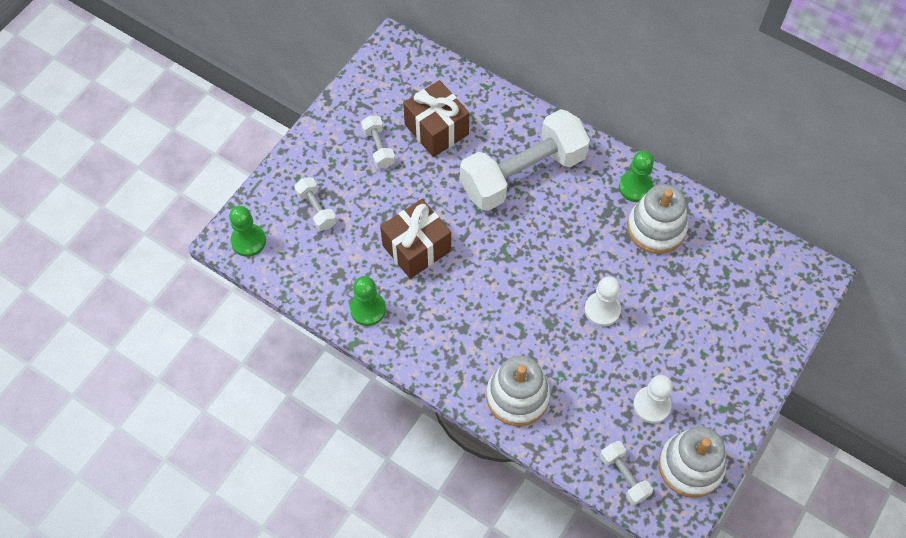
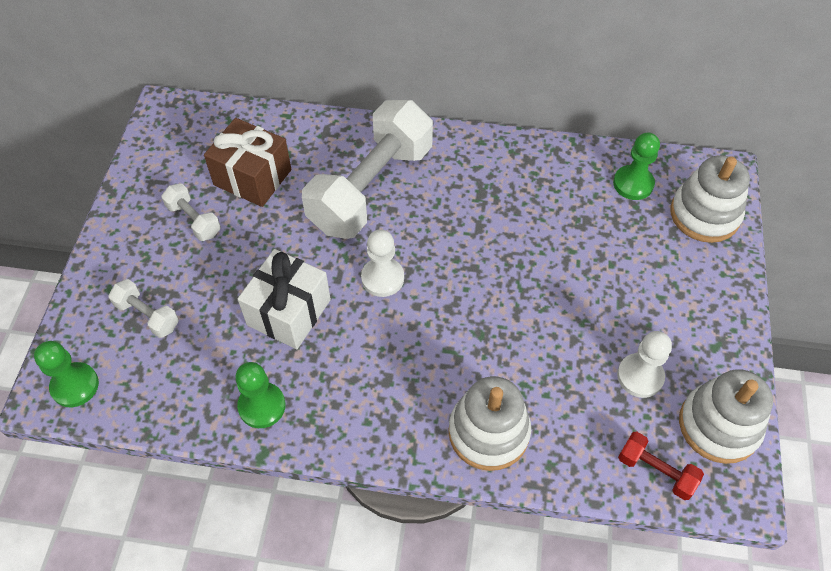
camera: 25 degrees left, 5 degrees down
(416, 248) = (289, 312): brown gift -> white gift
(602, 310) = (530, 295): white pawn -> white pawn (382, 278)
(624, 476) = (656, 471): white dumbbell -> red dumbbell
(635, 187) = (497, 157): green pawn -> green pawn (633, 184)
(656, 228) = (540, 189): white stacking toy -> white stacking toy (704, 214)

